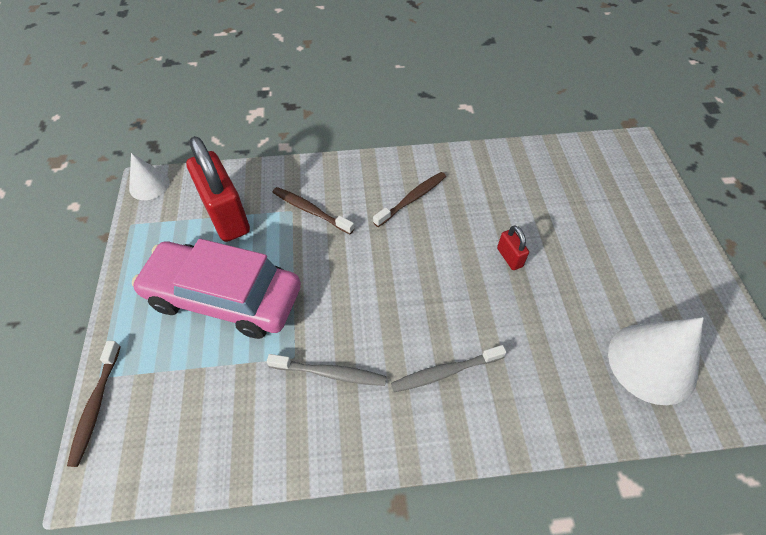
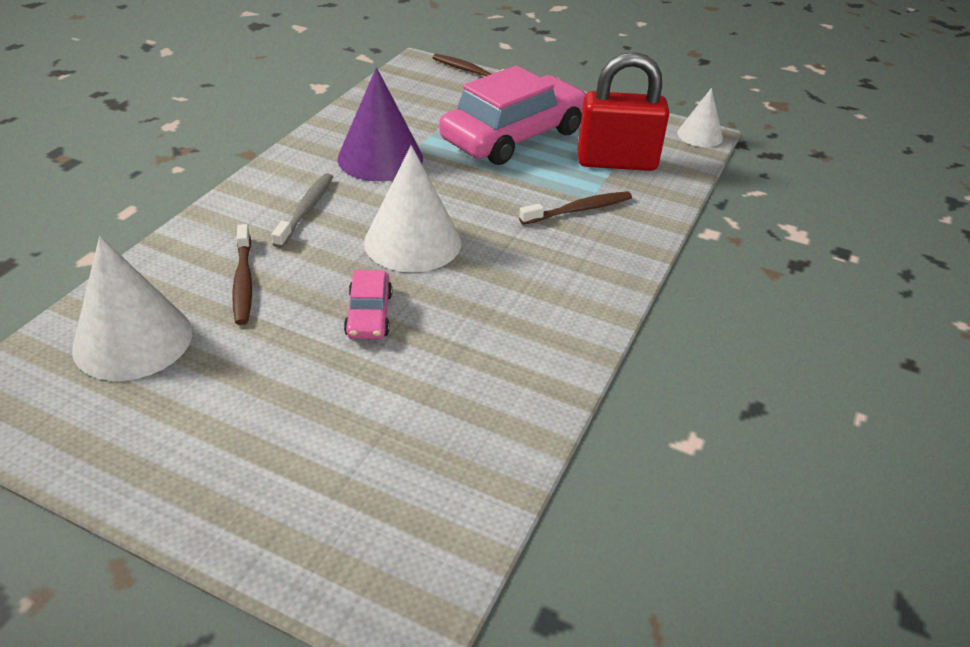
camera: 120 degrees right, 15 degrees down
(330, 373) = (380, 158): grey toothbrush -> purple cone
(412, 199) = (531, 284): brown toothbrush -> brown toothbrush (243, 281)
(423, 279) = (412, 242): none -> white cone
(509, 257) = (369, 314): red padlock -> pink car

